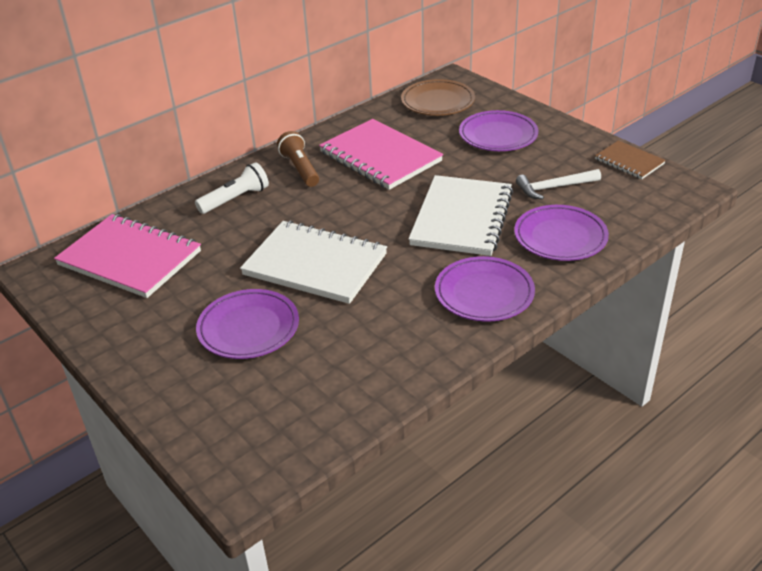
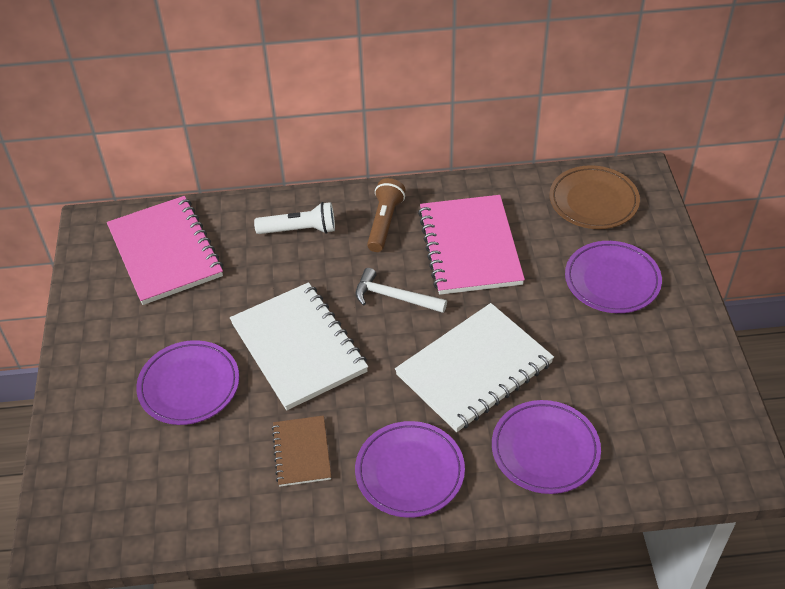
camera: 35 degrees right, 10 degrees up
(553, 188) = (601, 383): white hammer -> white hammer (394, 297)
(629, 162) = (717, 394): brown notebook -> brown notebook (301, 452)

